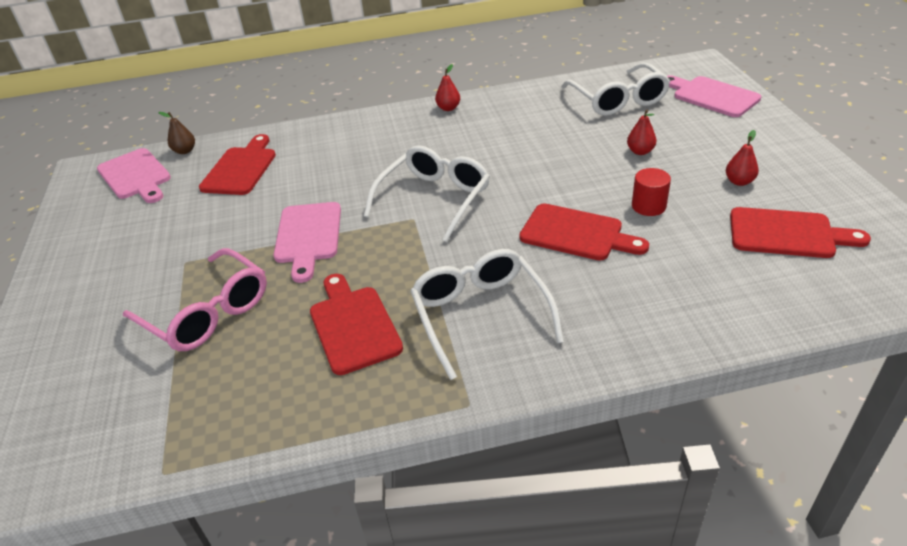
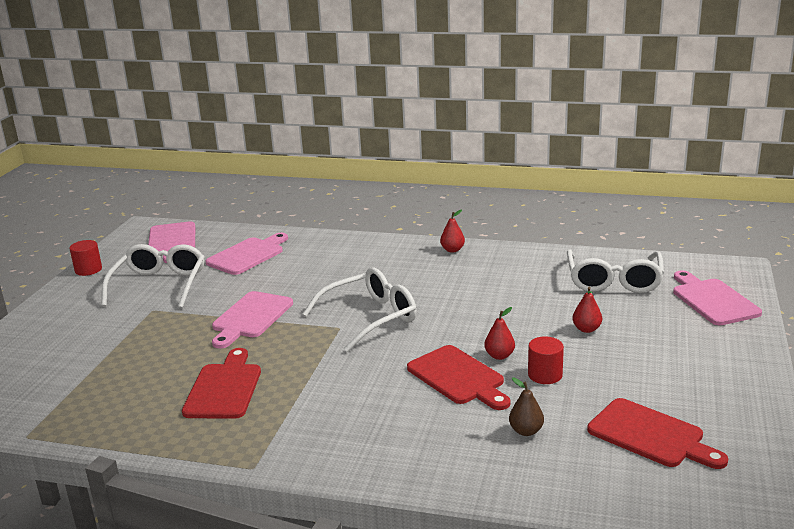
camera: 25 degrees right, 15 degrees down
(58, 238) = (88, 270): none -> red cylinder
(185, 151) = (220, 232): brown pear -> brown pear (526, 431)
(207, 313) = (137, 348): pink glasses -> none
(241, 168) = (248, 255): red cutting board -> pink cutting board
(480, 315) = (321, 411): white glasses -> white glasses (159, 285)
(739, 182) = (654, 380): red pear -> red pear (499, 356)

